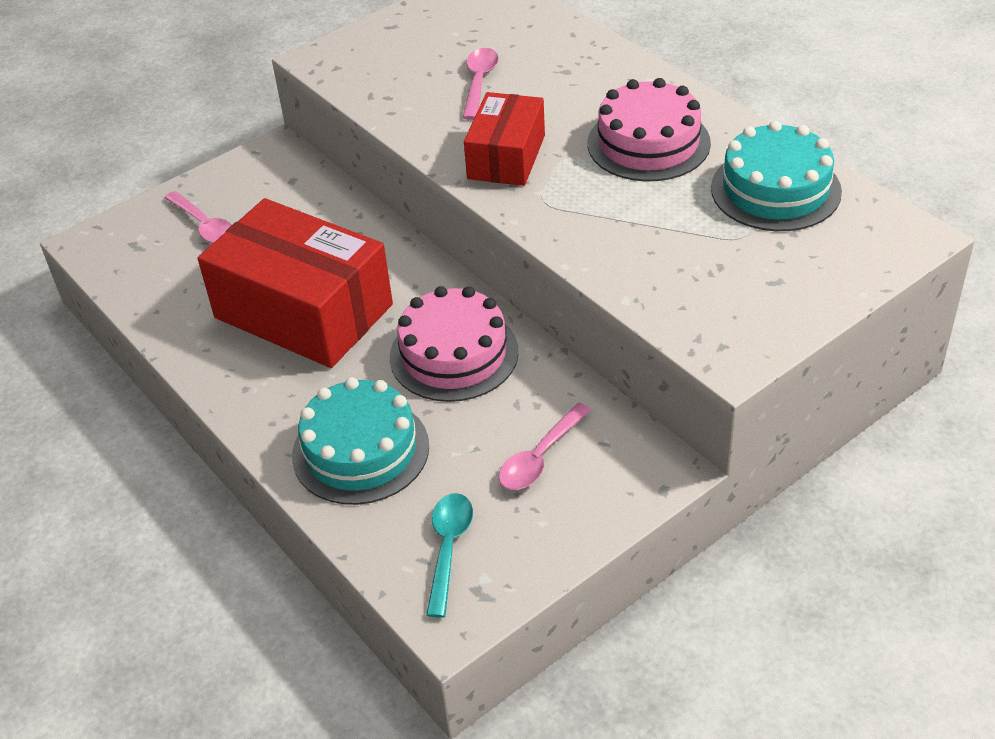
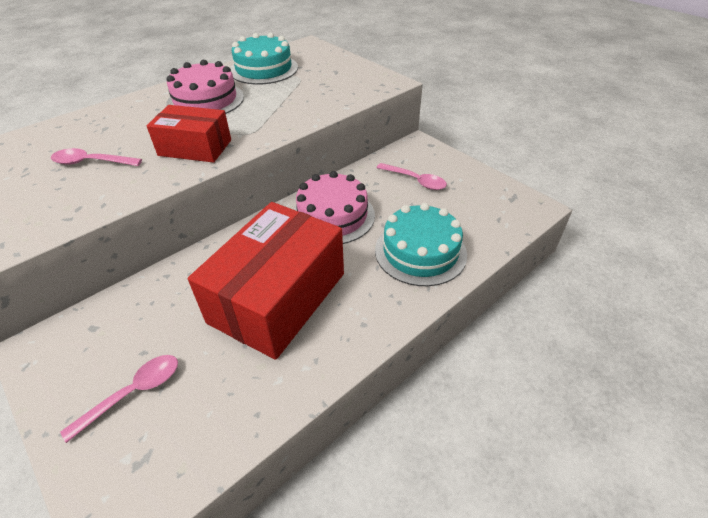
camera: 95 degrees left, 0 degrees up
(448, 548) = (488, 210): turquoise spoon -> none

